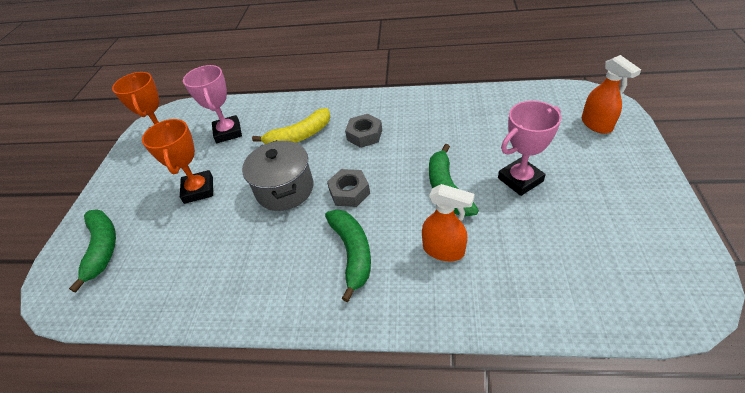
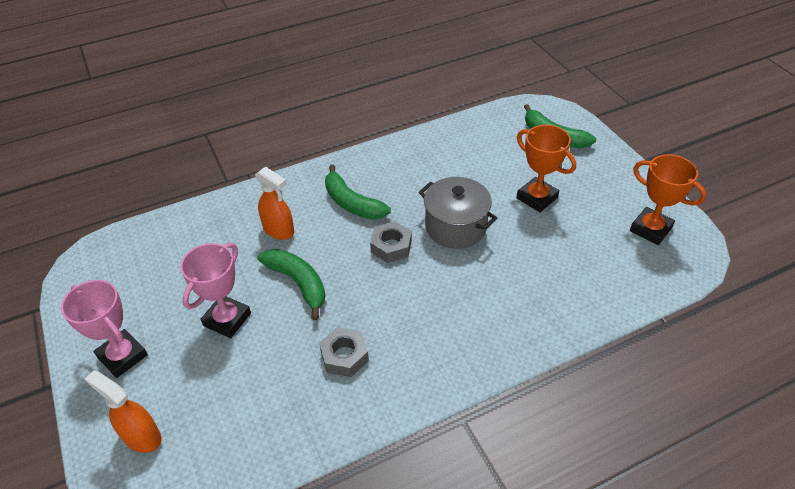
camera: 145 degrees right, 0 degrees up
(228, 132) = (588, 261): pink trophy -> pink trophy (122, 356)
(299, 136) = (500, 286): yellow banana -> none
(364, 135) = (425, 315): grey nut -> grey nut (344, 356)
(444, 250) = (279, 230): orange spray bottle -> orange spray bottle turned 135 degrees counterclockwise

